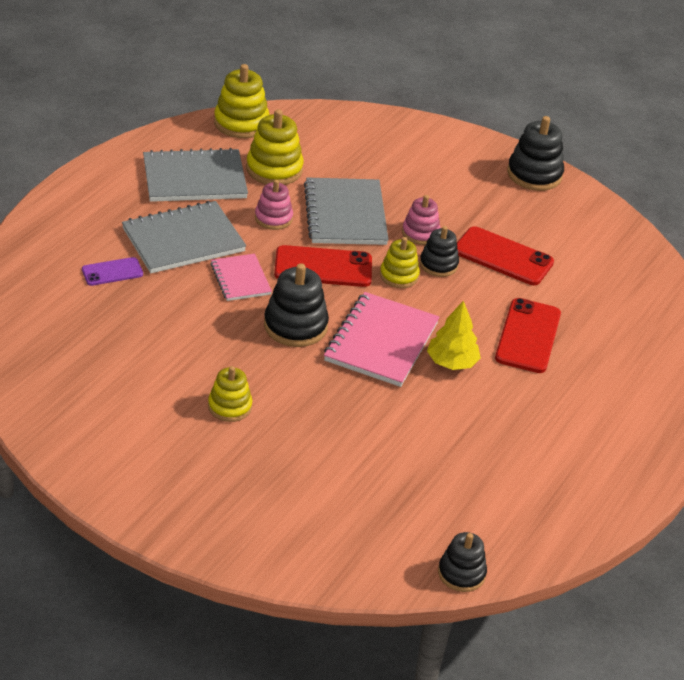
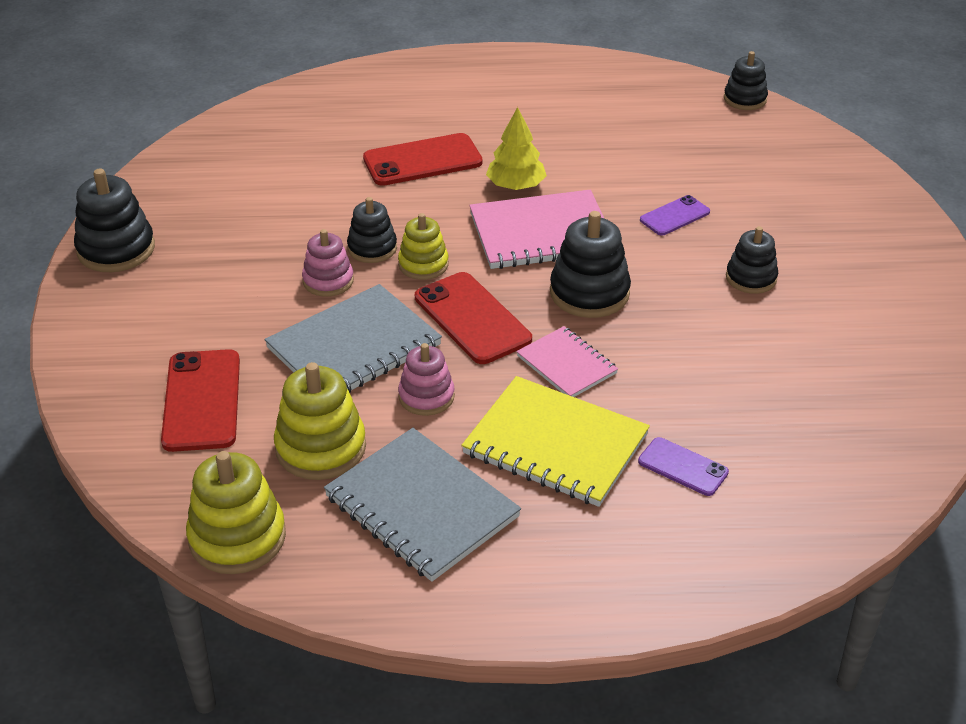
camera: 120 degrees left, 0 degrees up
(183, 240) = (555, 445): grey notebook -> yellow notebook
(230, 406) = (751, 278): yellow stacking toy -> black stacking toy
(240, 279) = (567, 365): pink notebook -> pink notebook turned 75 degrees counterclockwise
(336, 417) = (674, 216): none -> purple phone
(503, 257) = (309, 215): red phone -> red phone (202, 400)

